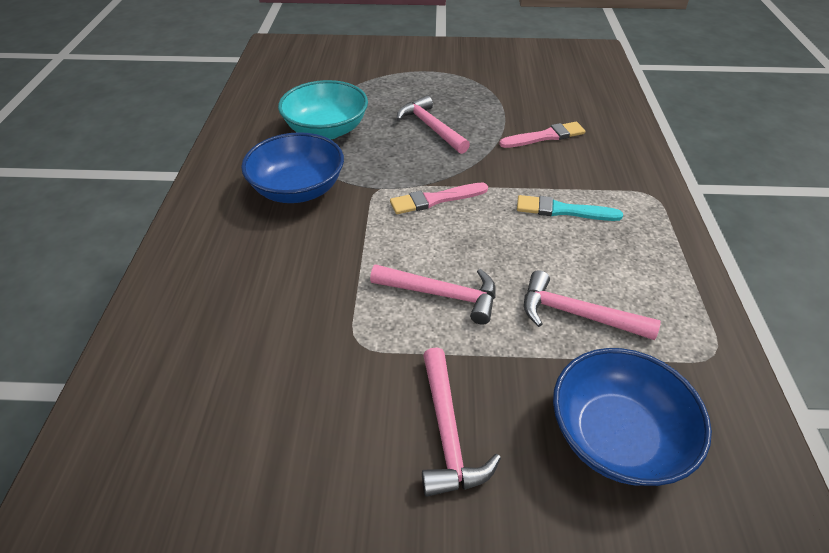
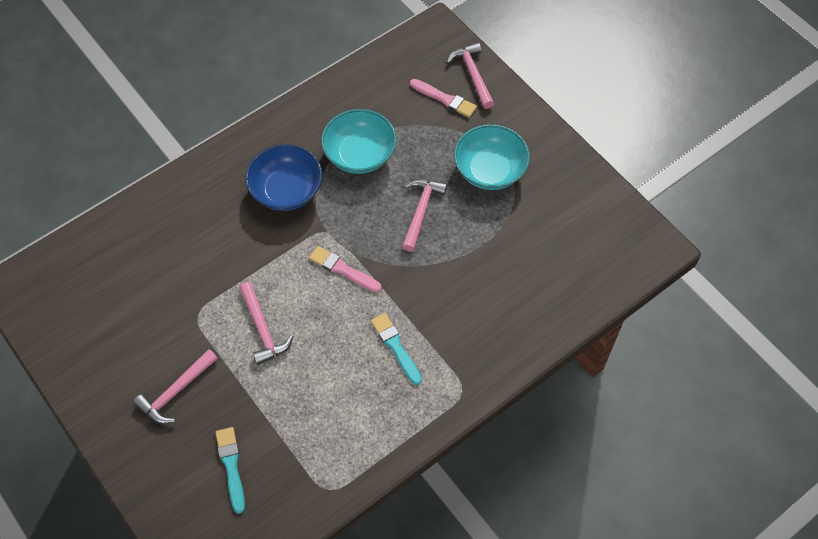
camera: 50 degrees right, 15 degrees up
(437, 80) = (489, 170): none -> turquoise bowl
(545, 136) = (476, 287): pink brush -> pink brush (445, 99)
(576, 314) = (303, 405): pink hammer -> pink hammer (472, 74)
(616, 436) = (231, 466): blue bowl -> turquoise brush

